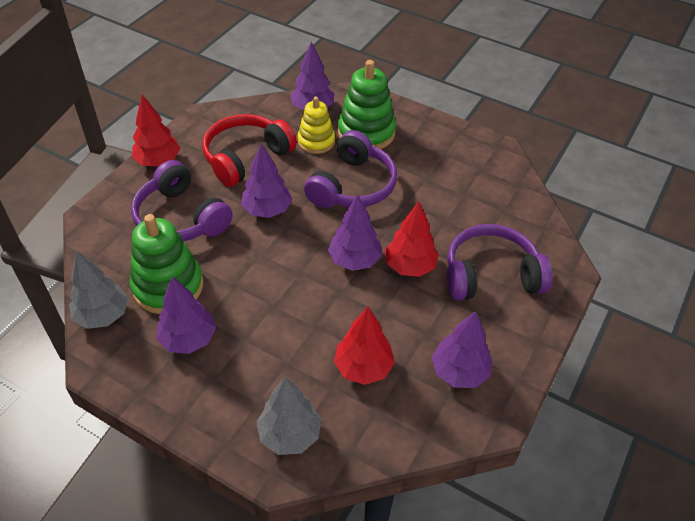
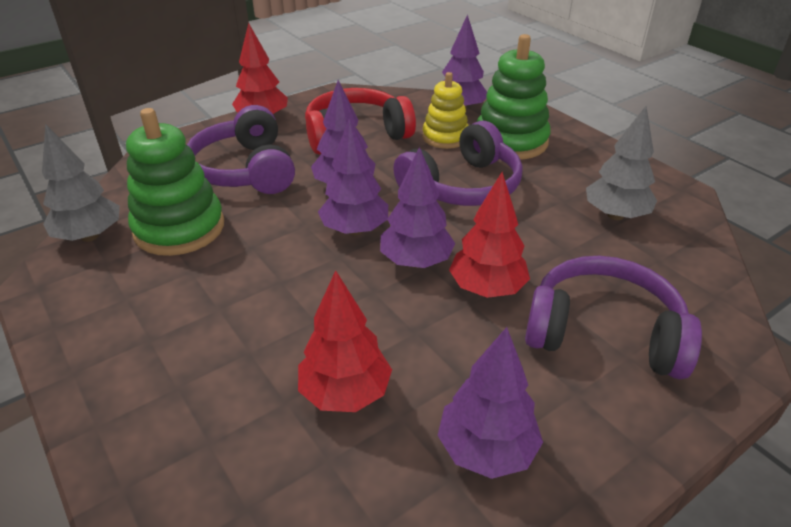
camera: 25 degrees right, 10 degrees down
(188, 339) = (156, 287): purple tree -> purple tree (354, 230)
(290, 434) = (185, 445): grey tree -> grey tree (615, 215)

